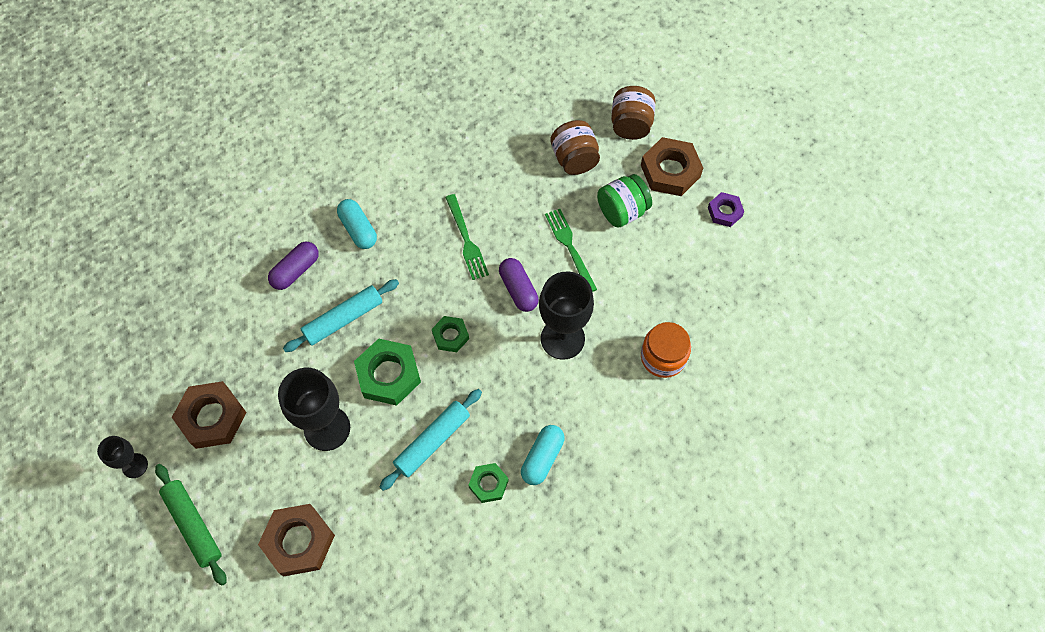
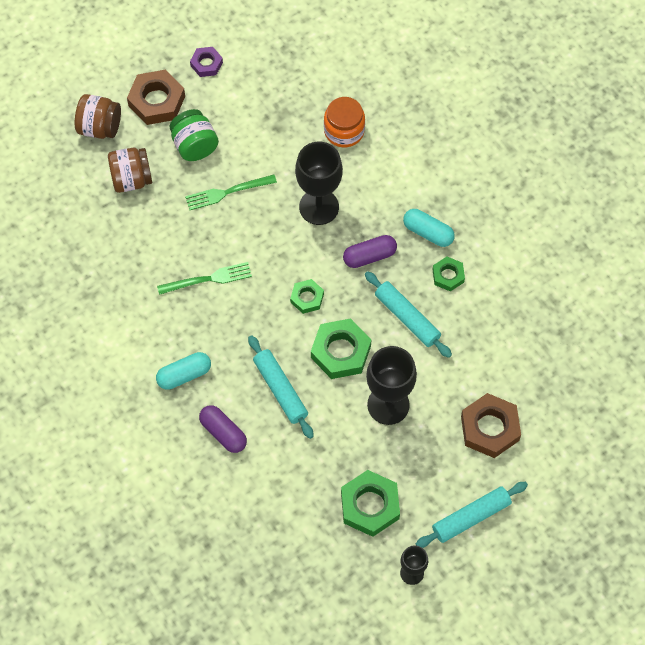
camera: 85 degrees left, 0 degrees up
(193, 525) = (471, 517): green rolling pin -> turquoise rolling pin
(212, 417) = (370, 505): brown nut -> green nut
(518, 290) = (266, 239): purple capsule -> purple capsule (369, 256)

